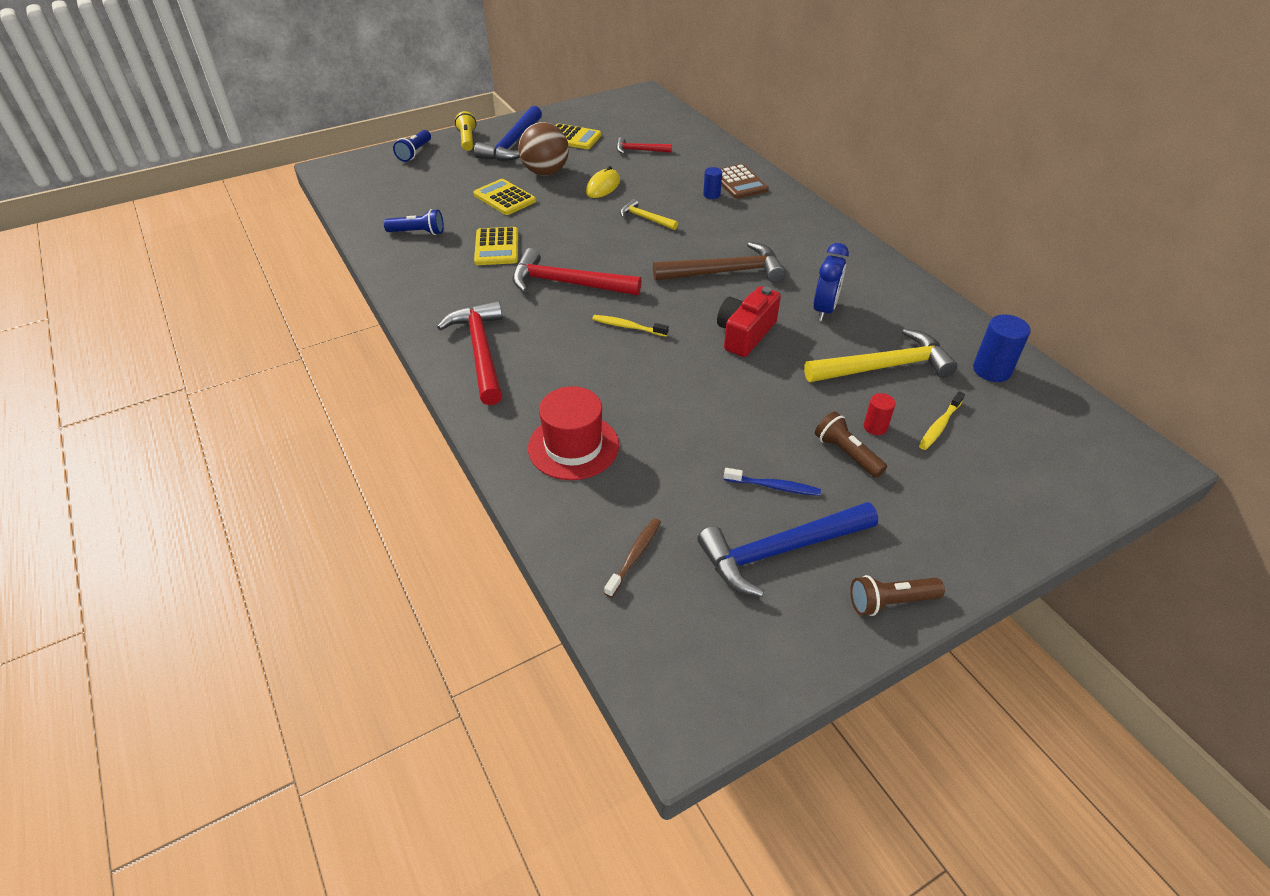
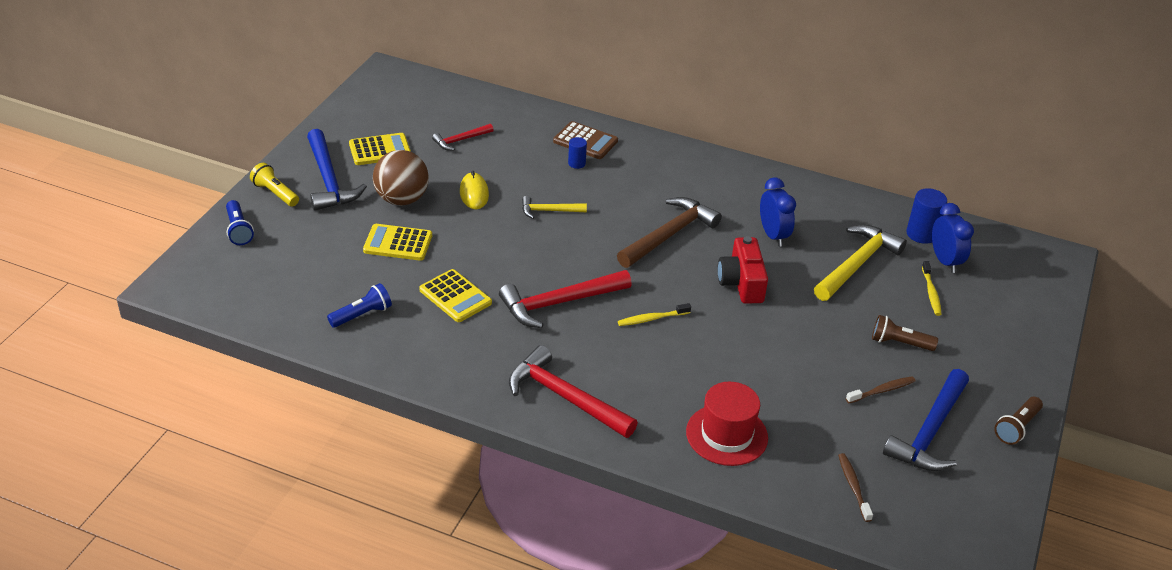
camera: 40 degrees left, 5 degrees down
(773, 486) = (881, 391): blue toothbrush -> brown toothbrush
(875, 427) = (896, 314): red cylinder -> none
(991, 405) = (945, 261): none -> blue clock

